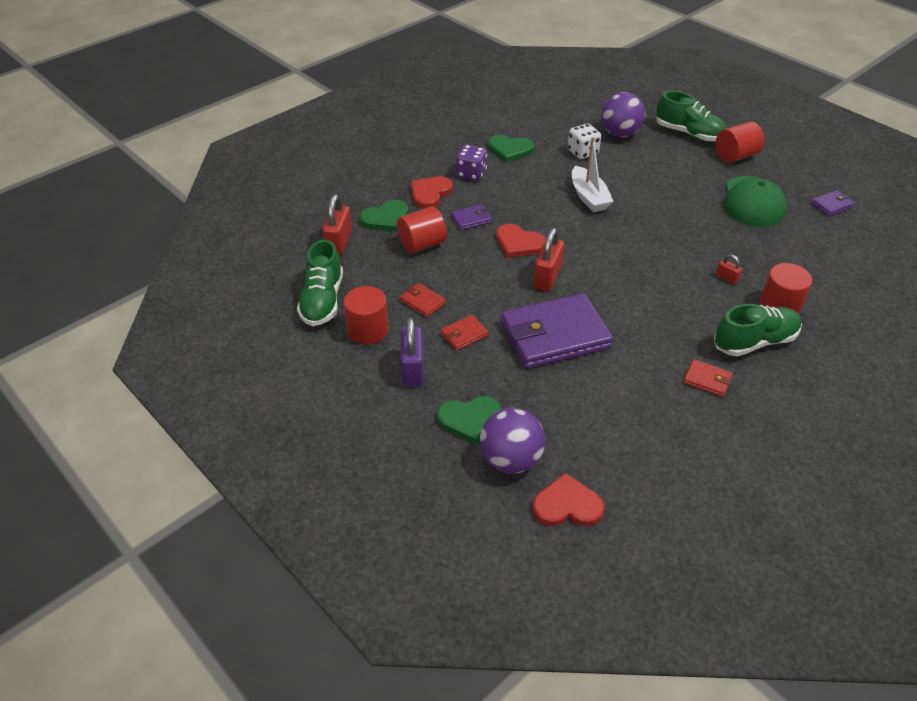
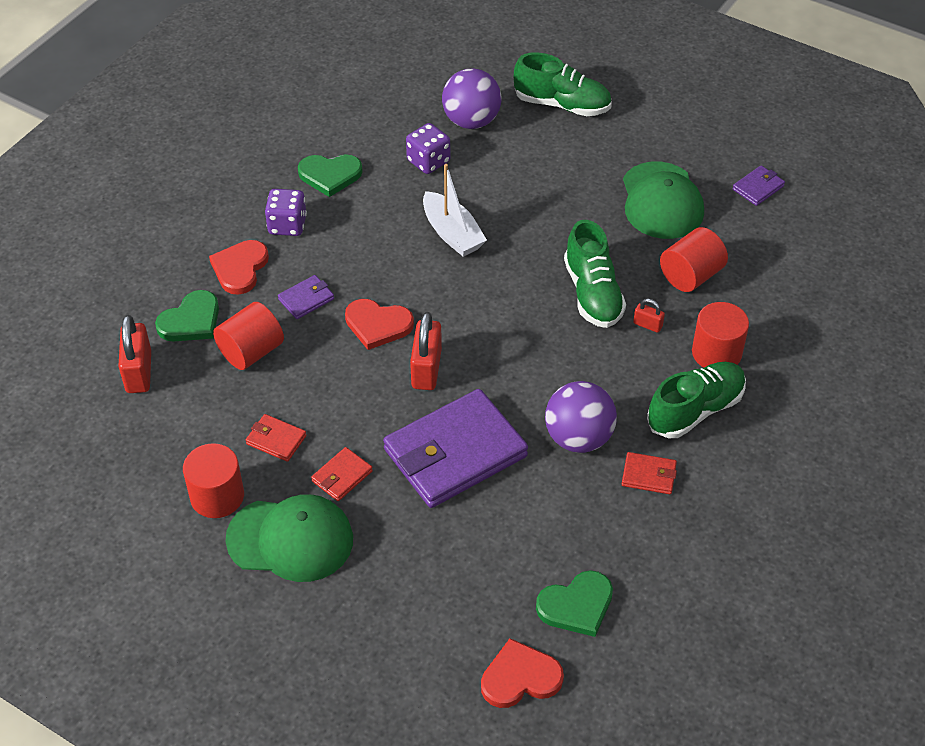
camera: 15 degrees left, 5 degrees up
(322, 301) = (144, 465): green shoe -> green shoe (592, 293)
(413, 369) = (290, 539): purple padlock -> green cap
(470, 419) = (379, 593): green heart -> green heart (576, 605)
(511, 460) = (441, 635): purple ball -> purple ball (578, 438)
(582, 152) = (428, 161): white dice -> purple dice
(736, 156) = (628, 131): red cylinder -> red cylinder (691, 276)

